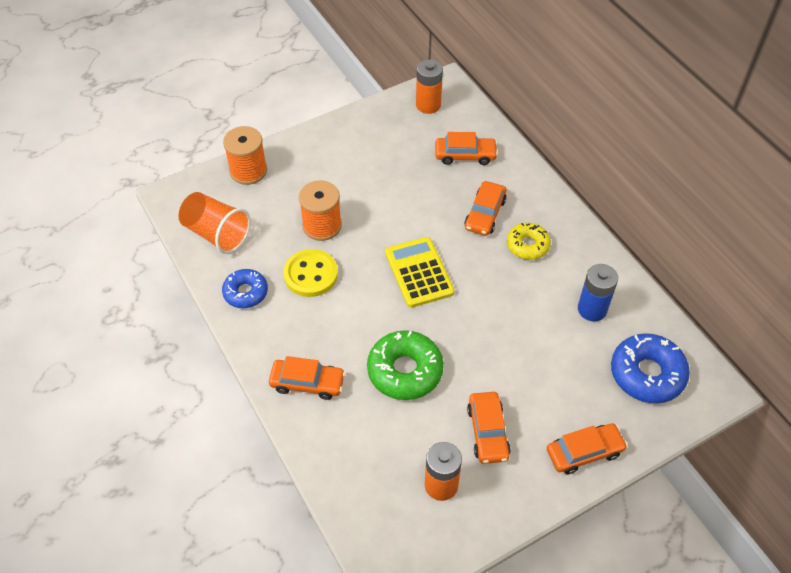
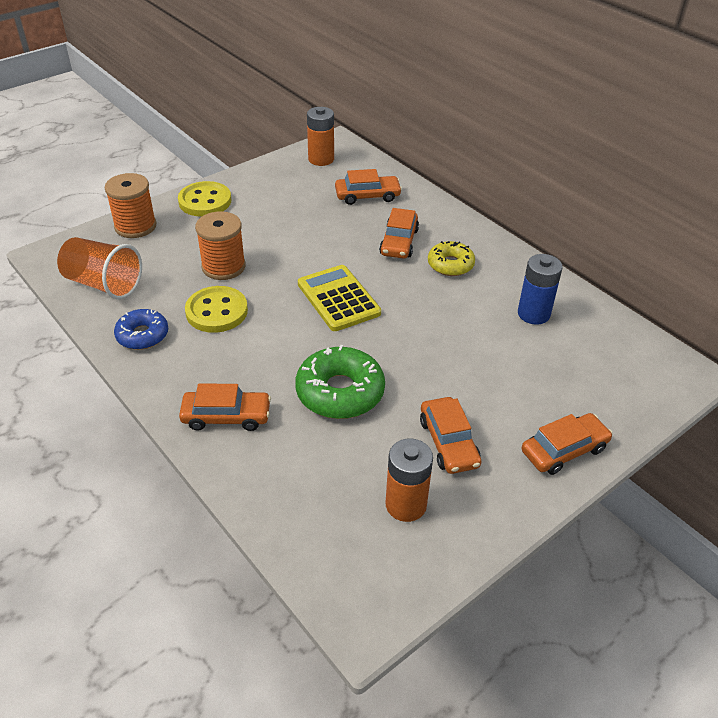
camera: 10 degrees left, 10 degrees down
(313, 147) = (205, 201): none -> yellow button
(647, 374) = (610, 367): blue donut -> none

